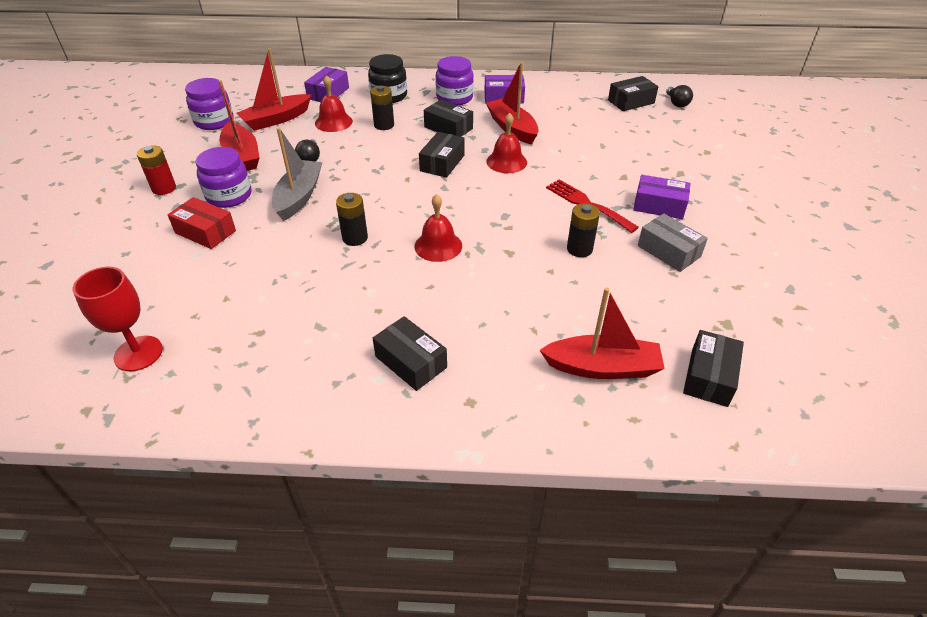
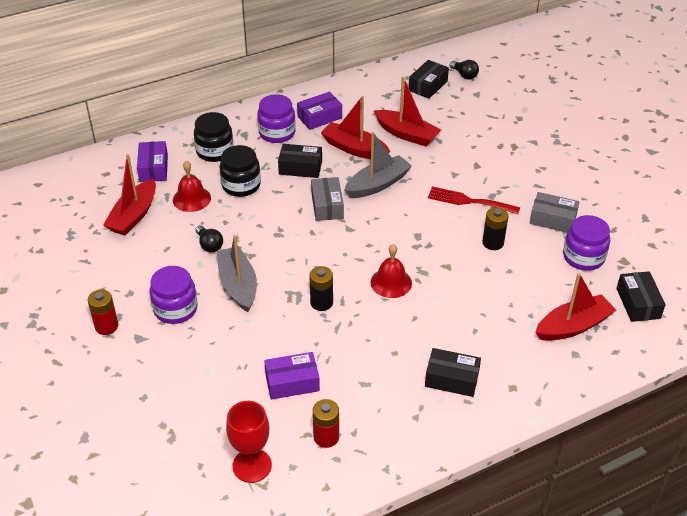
camera: 30 degrees left, 0 degrees up
(205, 232) = (192, 349): red box -> none
(214, 121) = (74, 240): purple jar -> purple jar (583, 257)
(230, 360) = (326, 437): none -> red battery
(242, 155) = (143, 265): red boat -> red boat (406, 134)
(384, 125) = (241, 185): black battery -> black jar
(442, 163) = (327, 206): black box -> grey box
(506, 161) = (377, 184): red bell -> grey boat
(659, 206) = (520, 182): purple box -> purple box (292, 382)

